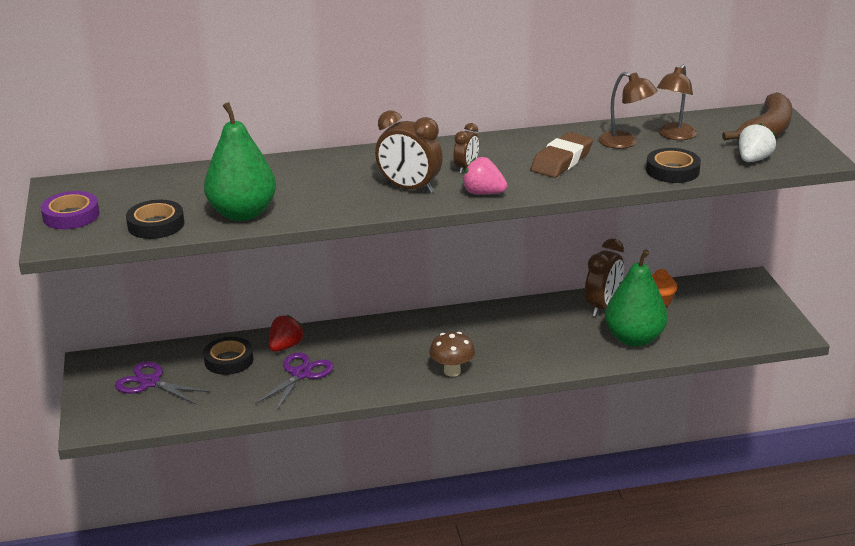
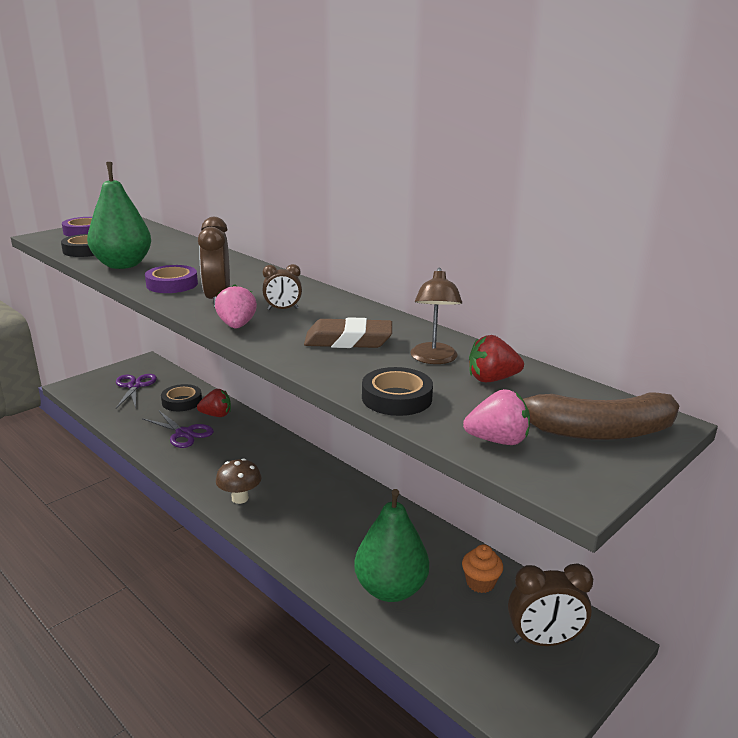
camera: 55 degrees right, 5 degrees down
(301, 374) = (184, 433): purple scissors -> purple scissors turned 45 degrees clockwise
(339, 200) = (172, 284): none -> purple tape
(602, 307) = (429, 547): brown clock -> brown clock (544, 640)
(674, 135) = (492, 379): brown lamp -> red strawberry
(753, 159) = (497, 440): white strawberry -> pink strawberry

